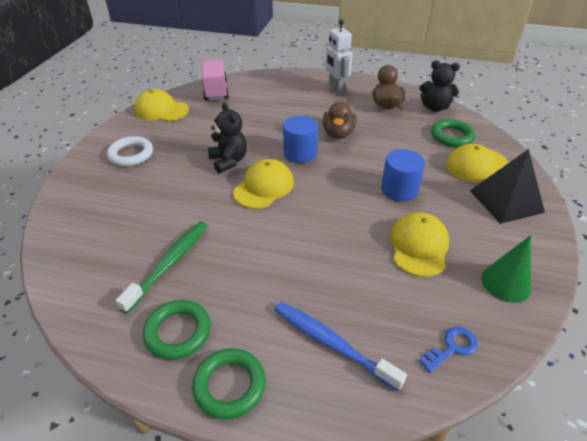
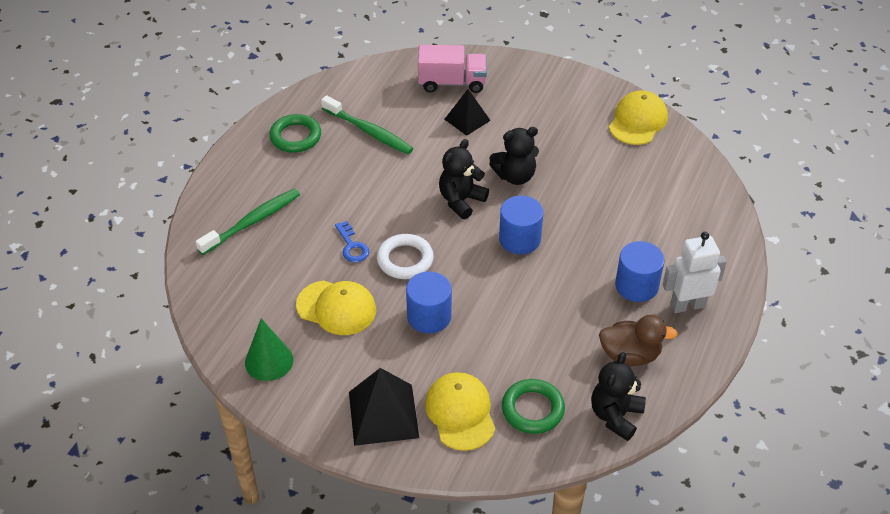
camera: 100 degrees right, 5 degrees up
(131, 154) = (542, 100): white ring -> white ring (405, 260)
(154, 195) = (467, 119): none -> black pyramid
(216, 90) = (687, 172): pink truck -> pink truck (452, 83)
(229, 385) = (240, 162): green ring -> none
(264, 187) = (461, 201): yellow cap -> black teddy bear
(327, 105) = (636, 285): none -> blue cylinder
(331, 343) = (252, 222): blue toothbrush -> green toothbrush
(338, 134) = (558, 283): brown duck -> none
(452, 348) = (219, 295): blue key -> blue key (352, 246)

